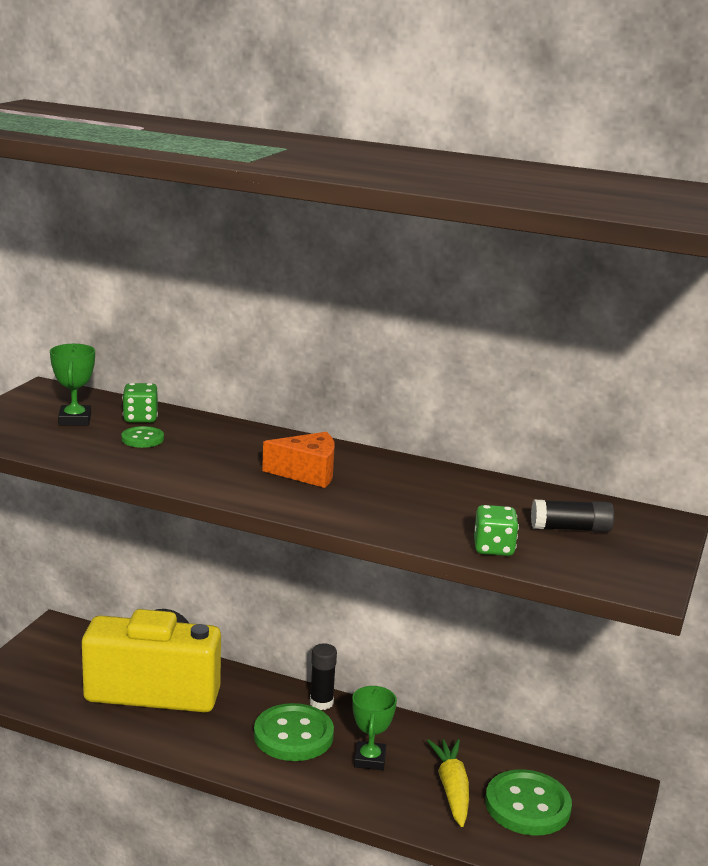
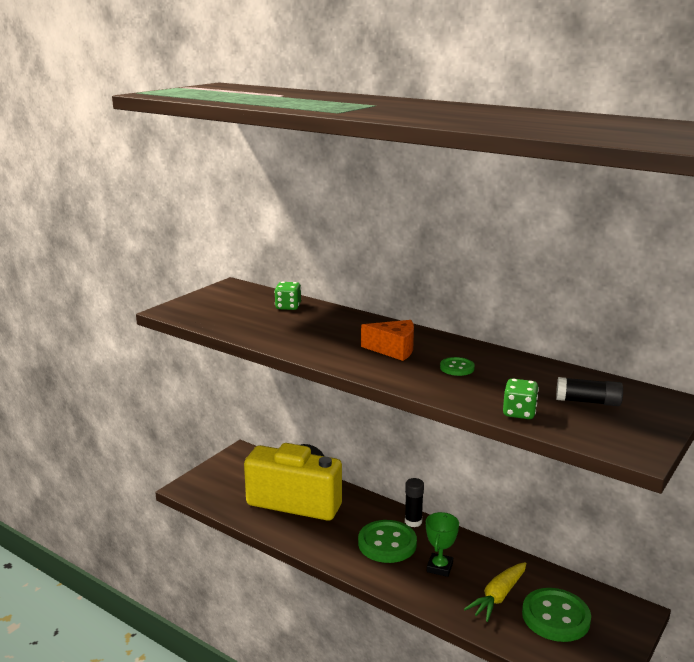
camera: 15 degrees right, 0 degrees up
(75, 420) = (243, 306): green trophy -> none
(142, 439) = (284, 321): green button -> green button (457, 368)
(452, 789) = (498, 597): yellow carrot -> yellow carrot turned 150 degrees counterclockwise

